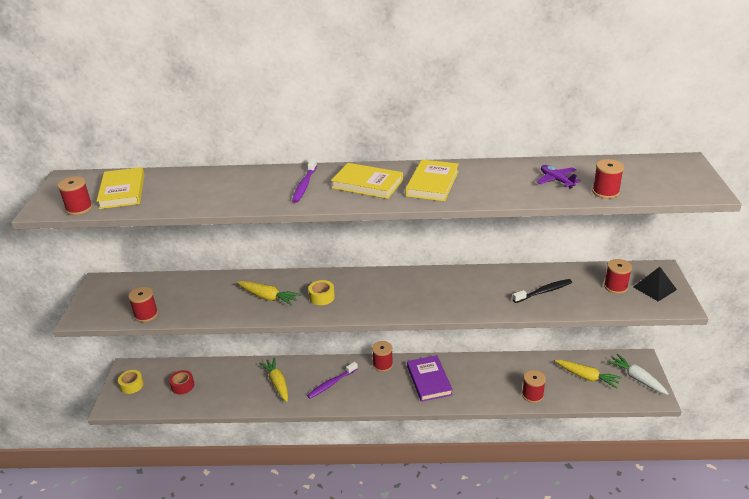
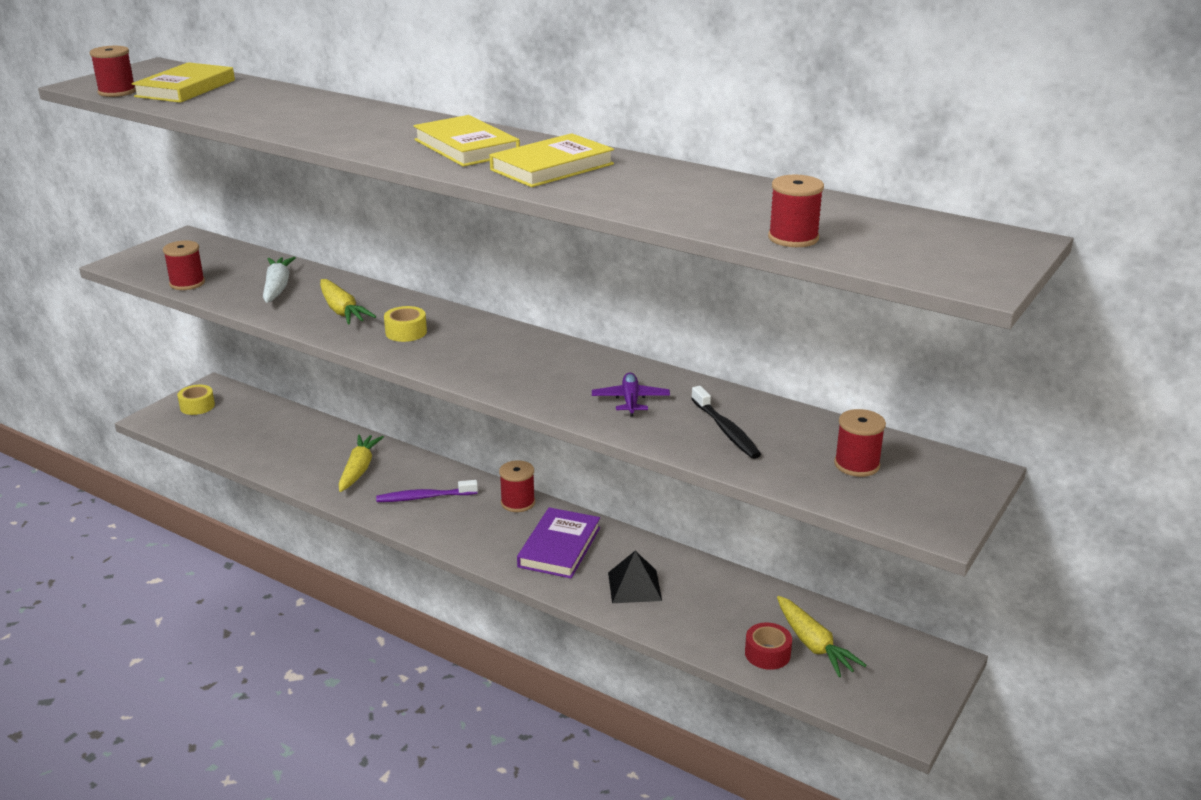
camera: 30 degrees right, 5 degrees down
(182, 386) = (249, 428): red tape -> red tape (767, 654)
(304, 185) = (388, 130): purple toothbrush -> none
(532, 395) = (693, 630): red spool -> none
(544, 291) = (726, 430): black toothbrush -> black toothbrush turned 60 degrees clockwise
(556, 180) = (741, 207): purple plane -> purple plane (630, 400)
(637, 378) = (901, 683): white carrot -> white carrot (277, 287)
(654, 288) = (925, 490): black pyramid -> black pyramid (634, 586)

